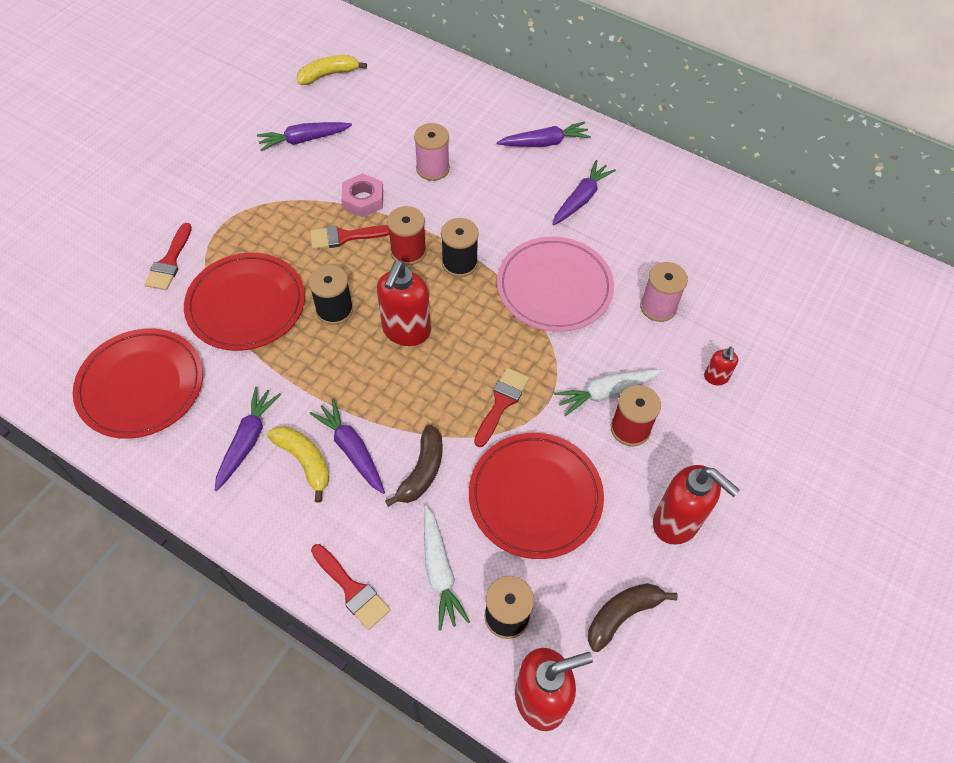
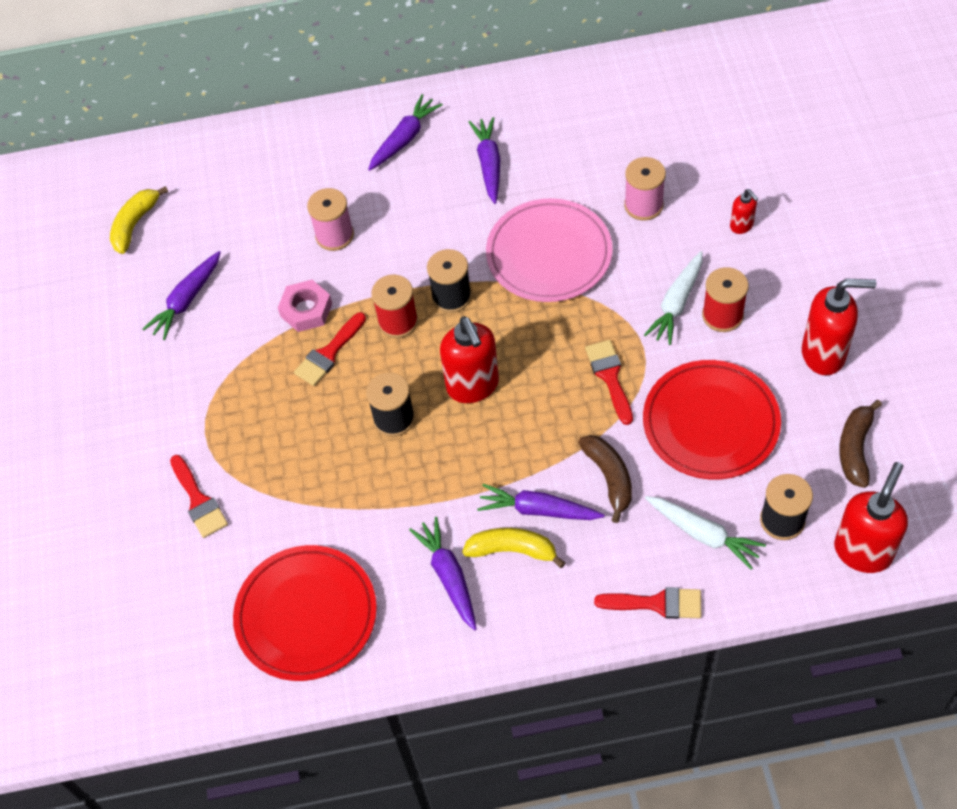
camera: 35 degrees left, 0 degrees up
(246, 305) = (313, 477): red plate -> none

